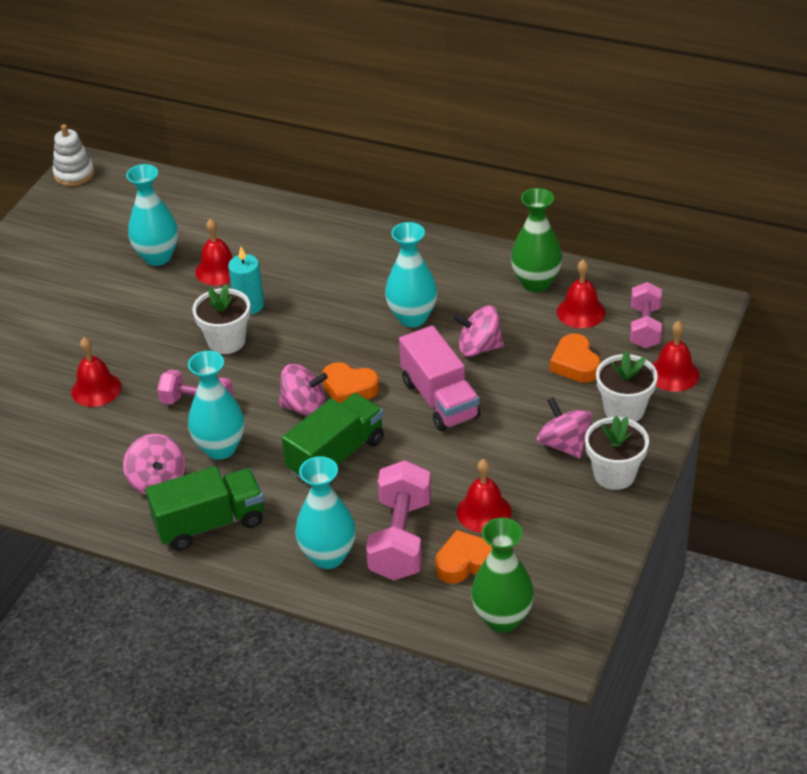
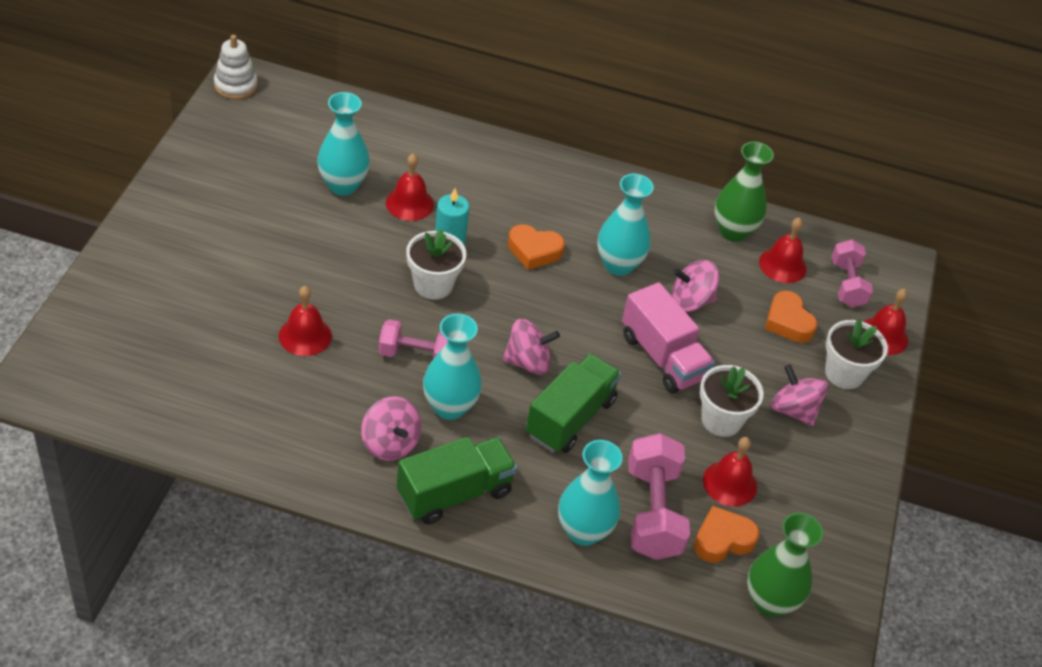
camera: 15 degrees left, 5 degrees up
(349, 389) = (570, 343): orange heart -> orange heart (534, 251)
(614, 474) = (848, 444): white flower pot -> white flower pot (721, 420)

